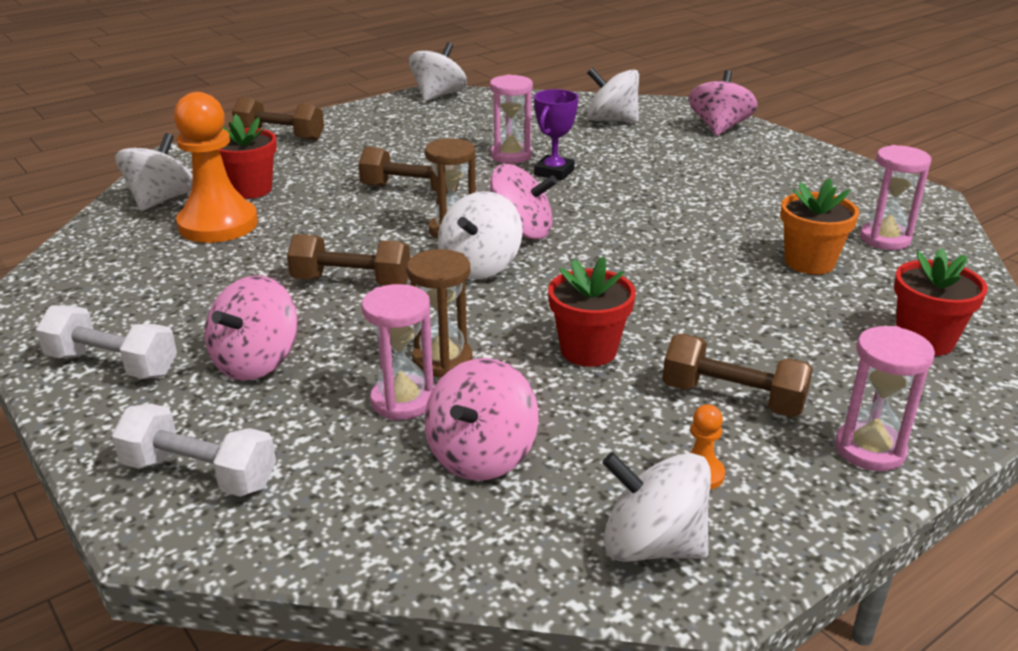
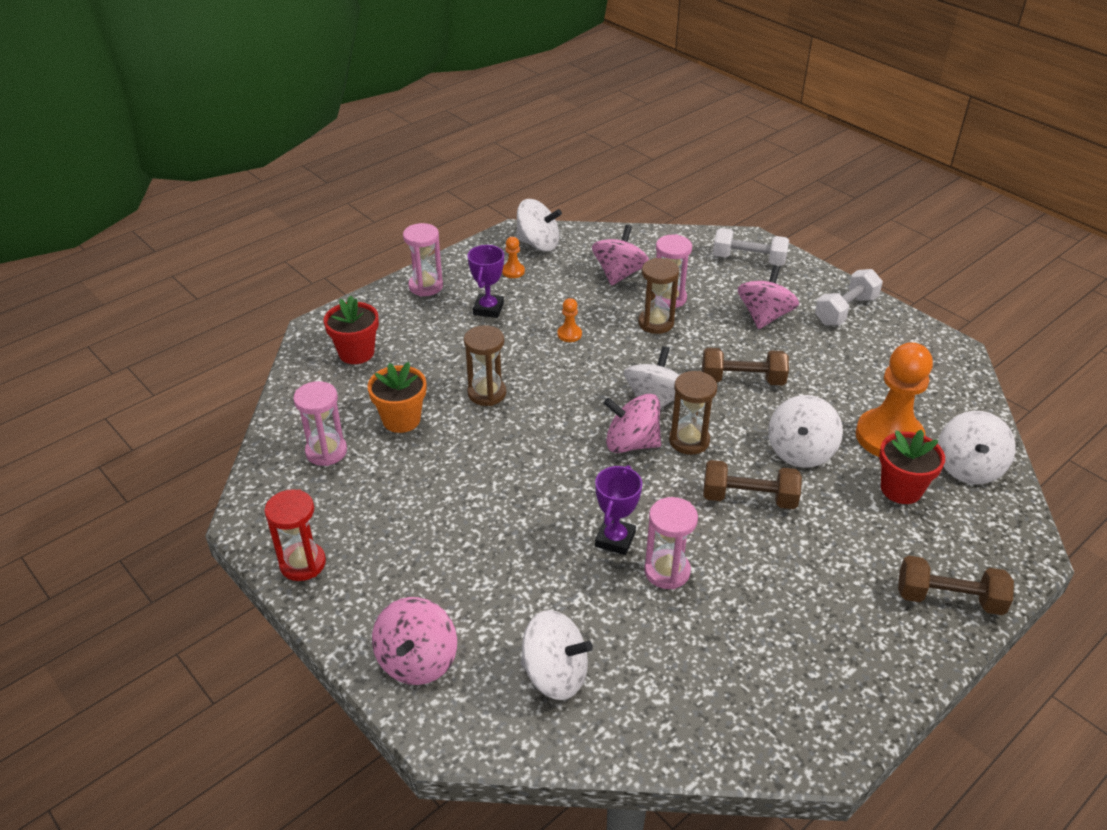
camera: 175 degrees right, 10 degrees up
(112, 365) = (845, 310): white dumbbell -> white dumbbell turned 60 degrees counterclockwise
(438, 95) = (811, 743): white spinning top -> white spinning top (800, 451)
(588, 350) = (569, 334): red flower pot -> orange pawn
(705, 283) = (487, 393): none -> brown hourglass
(732, 398) = (488, 309): brown dumbbell -> purple trophy
(847, 170) = (303, 563): none -> red hourglass

